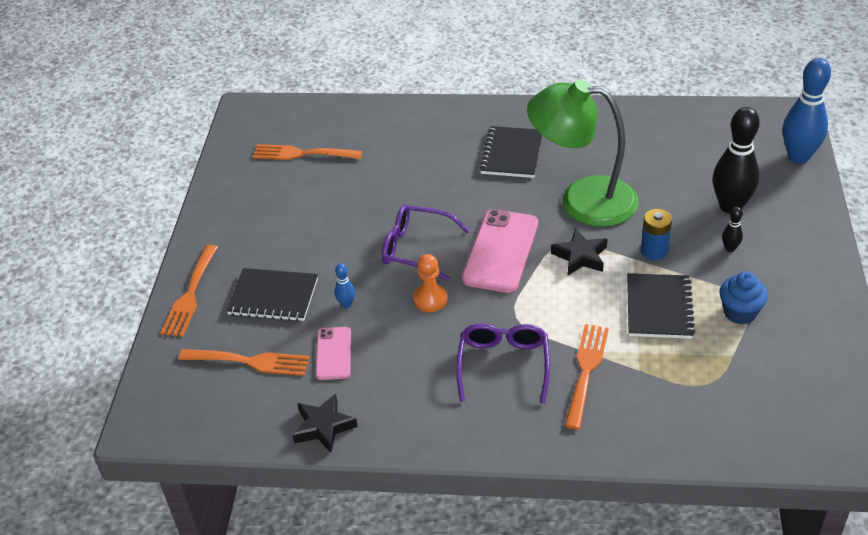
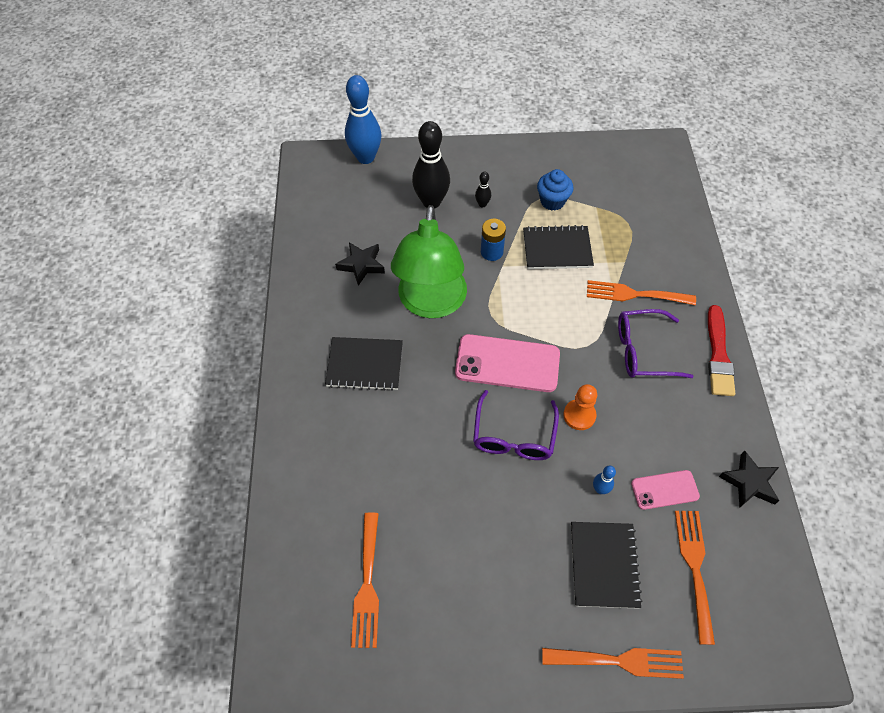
camera: 100 degrees left, 15 degrees up
(489, 436) = (718, 355): none -> red brush
(580, 256) = (506, 302): black star -> black star (361, 265)

